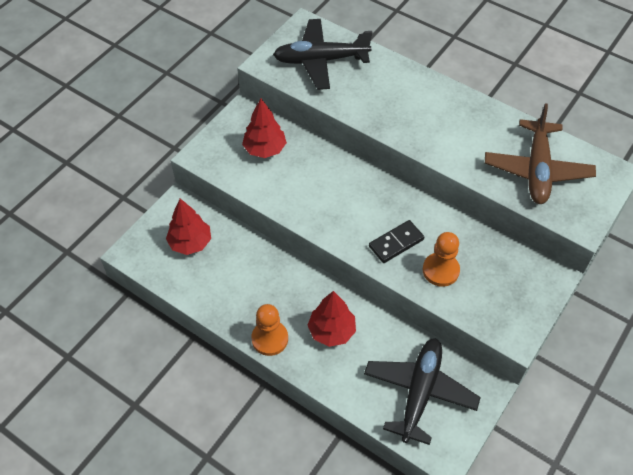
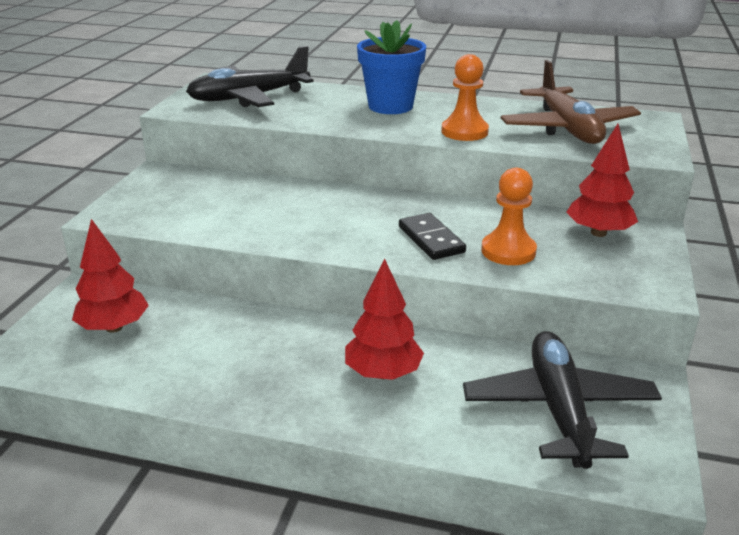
camera: 20 degrees left, 25 degrees down
(265, 149) = (201, 195): red tree -> red tree (598, 233)
(270, 339) = (288, 405): orange pawn -> orange pawn (464, 132)
(396, 243) = (431, 239): black domino -> black domino turned 60 degrees counterclockwise
(420, 101) = (390, 106): none -> blue flower pot

